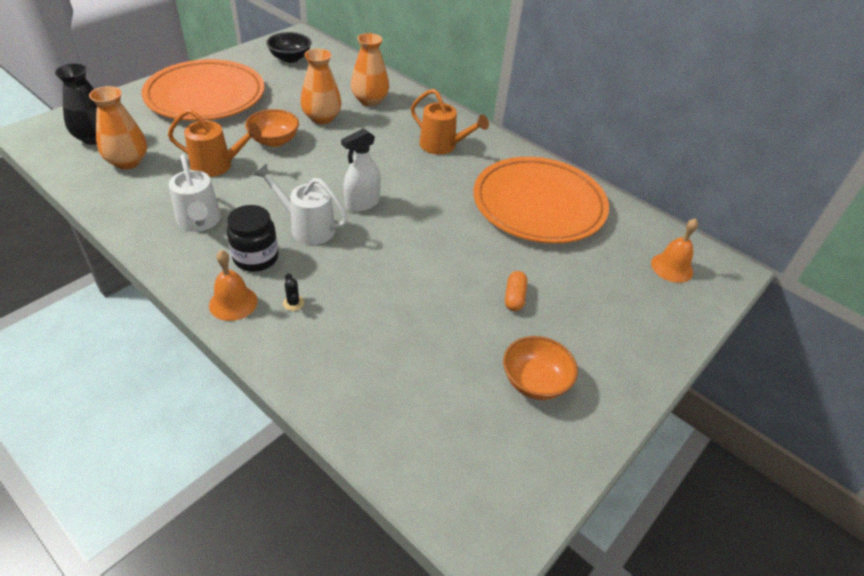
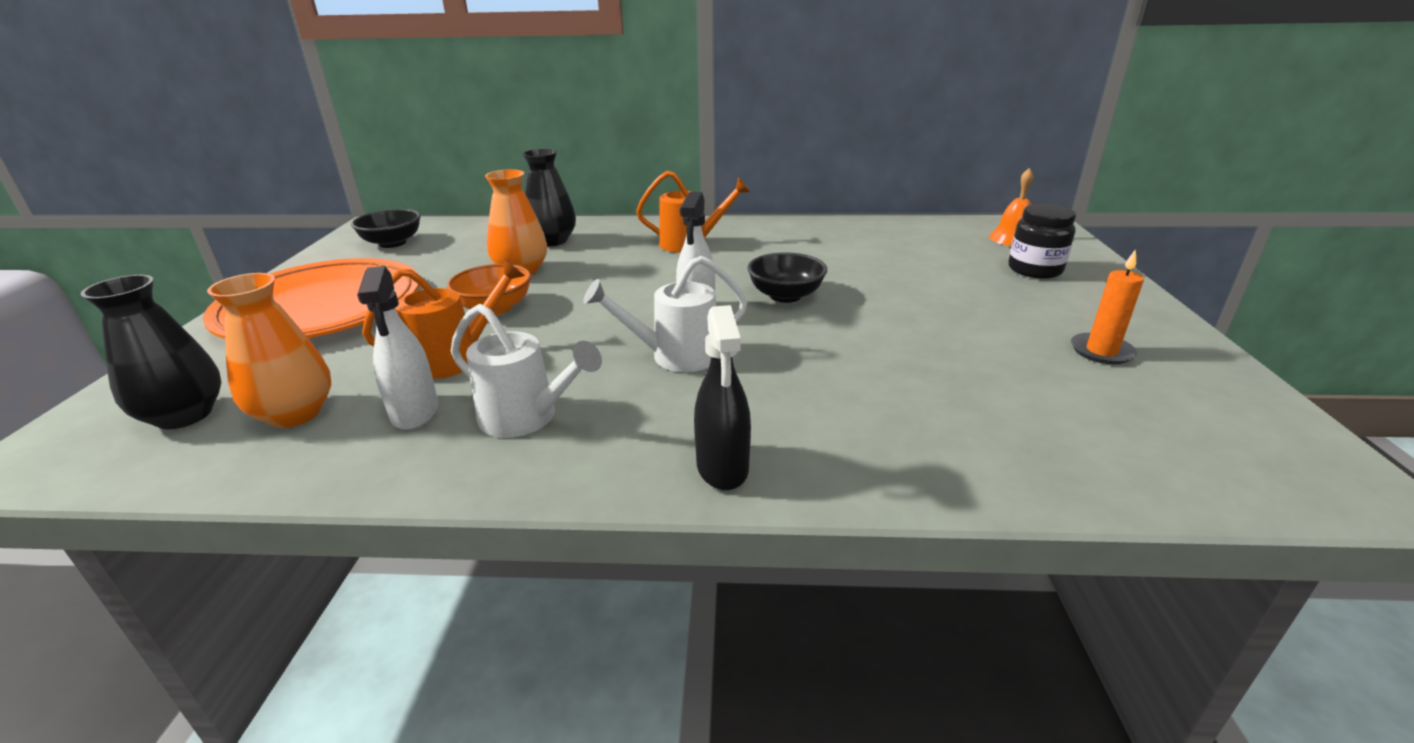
camera: 35 degrees left, 15 degrees down
(166, 189) = (415, 412): none -> white spray bottle
(233, 303) = (722, 467): orange bell -> black spray bottle
(256, 258) = (667, 411): black jar -> black jar (1034, 270)
(293, 303) = (791, 425): black cactus -> none
(370, 100) = (552, 241): orange vase -> black vase
(427, 222) = (785, 296): none -> black bowl
(514, 297) = (962, 308): orange capsule -> none
(535, 382) = (1101, 351): orange bowl -> orange candle
(538, 205) = (849, 245): orange plate -> none

